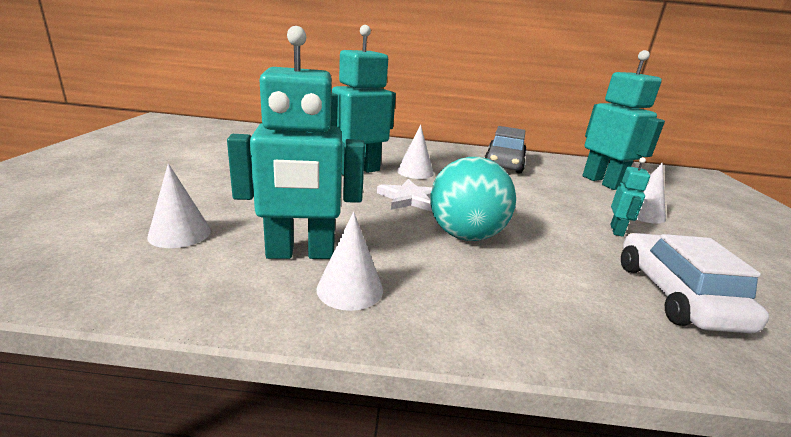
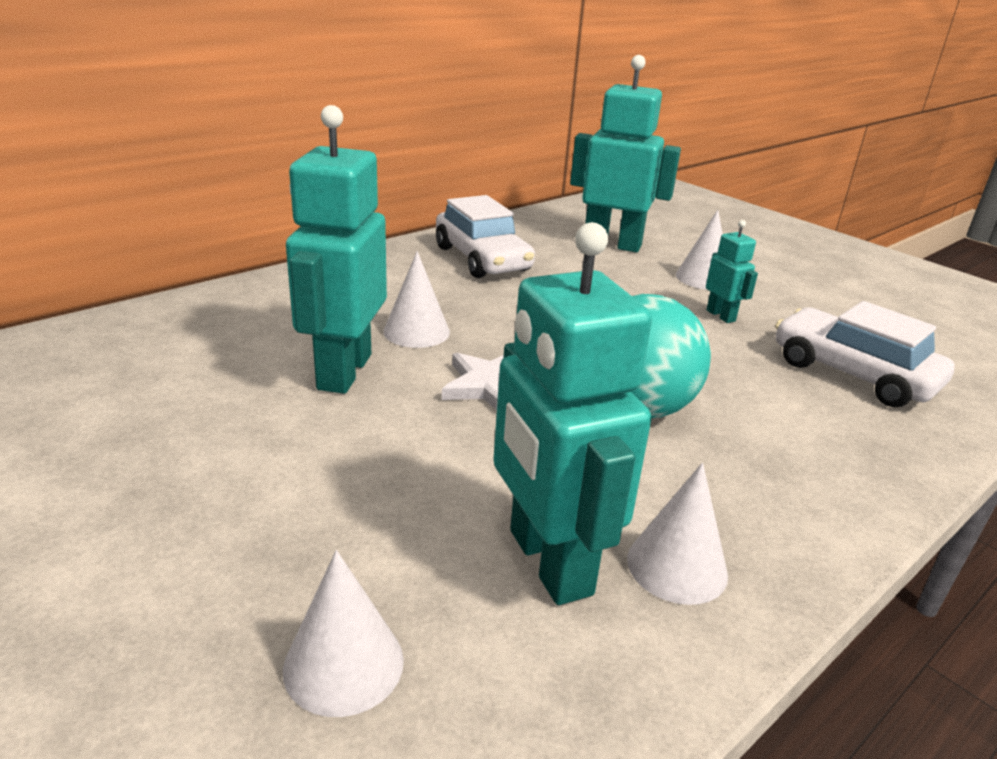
camera: 45 degrees left, 5 degrees up
(300, 253) = (548, 562): turquoise robot -> turquoise robot turned 120 degrees clockwise
(504, 163) = (482, 259): grey car -> white car

